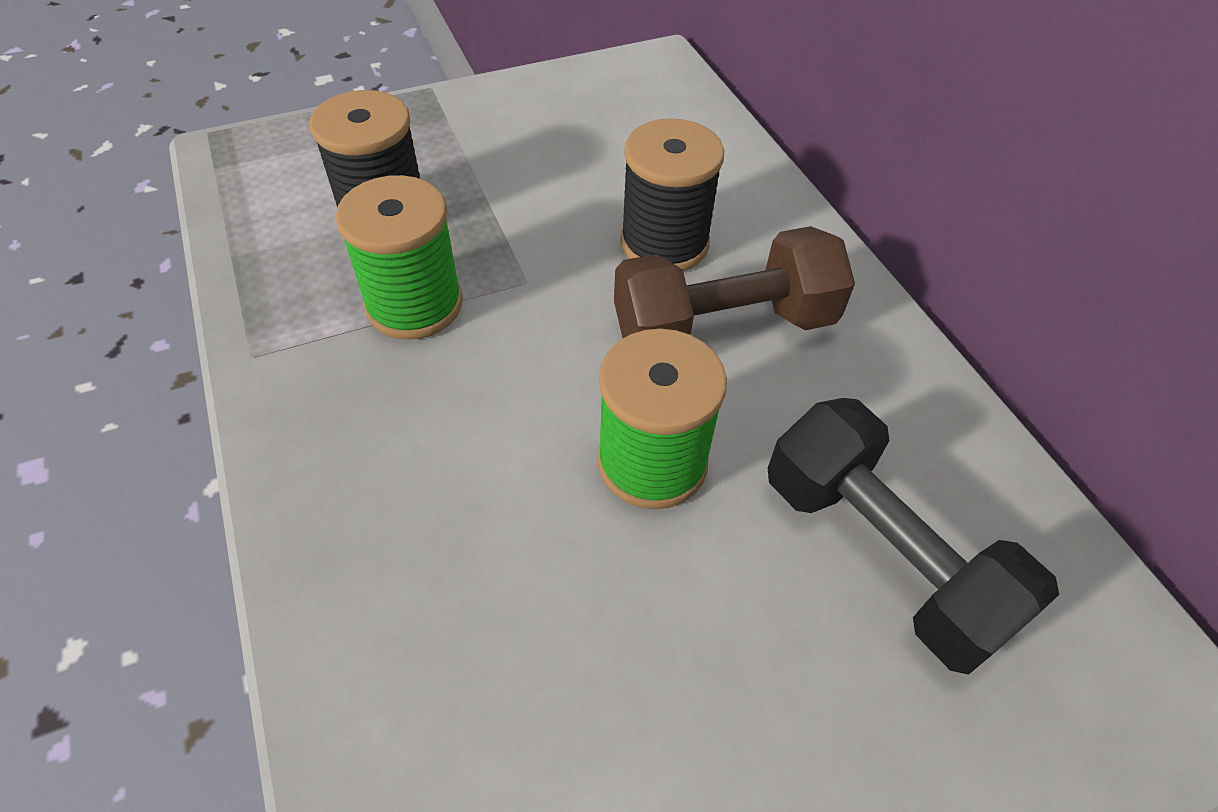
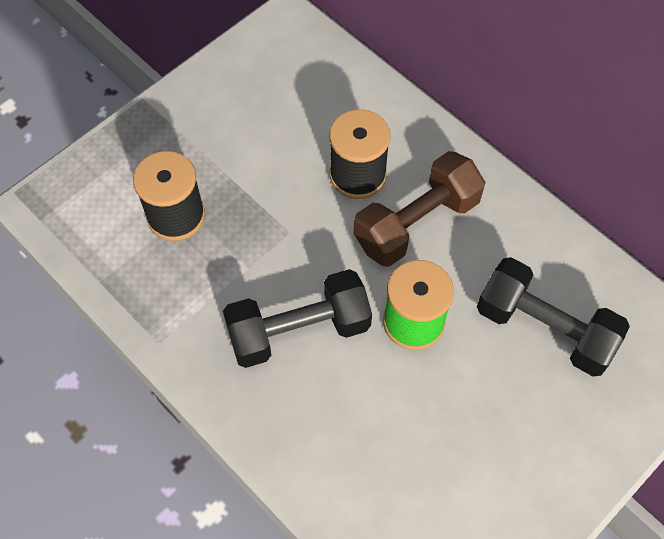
camera: 20 degrees left, 10 degrees up
(414, 305) = (233, 274): green spool -> none
(462, 410) = (298, 331): none -> black dumbbell

